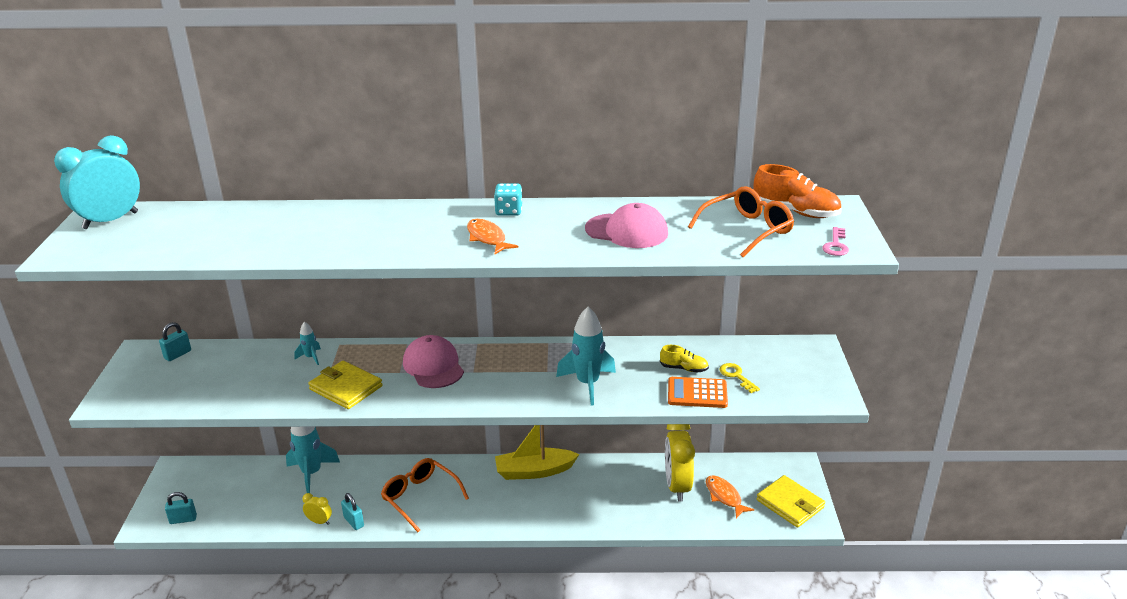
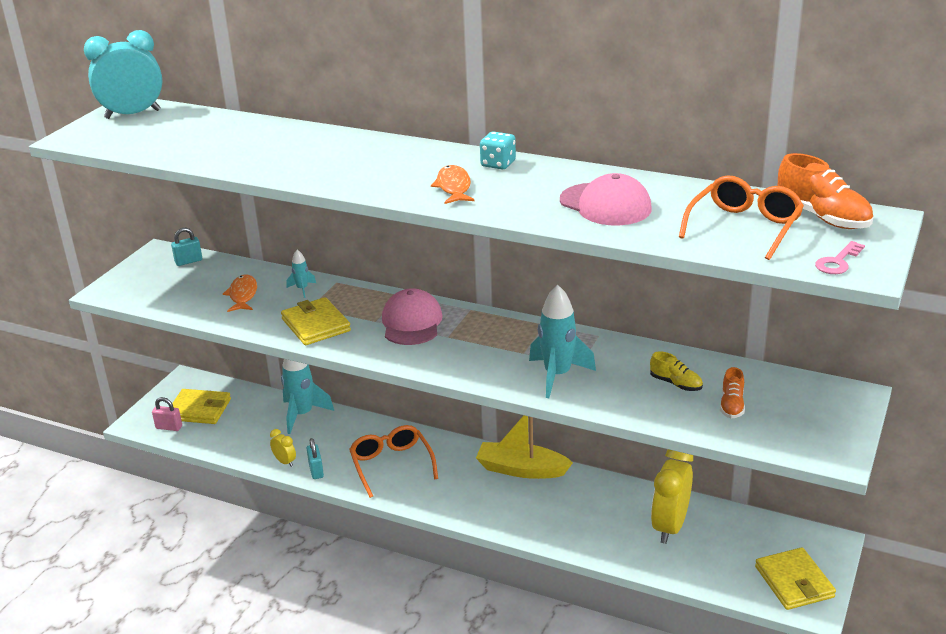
camera: 25 degrees right, 0 degrees up
(183, 519) = (169, 427): turquoise padlock -> pink padlock
(205, 494) = (199, 409): none -> yellow wallet
(697, 393) = (672, 413): orange calculator -> none
(724, 496) = (719, 552): orange fish -> orange fish (243, 295)
(736, 376) = (731, 405): yellow key -> orange shoe
(747, 230) = (744, 227): orange glasses -> orange glasses turned 45 degrees counterclockwise

